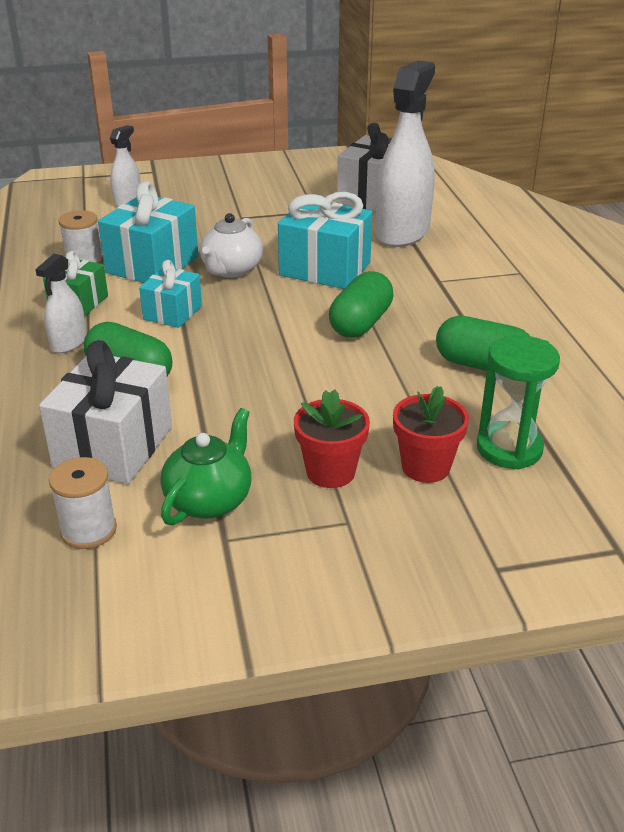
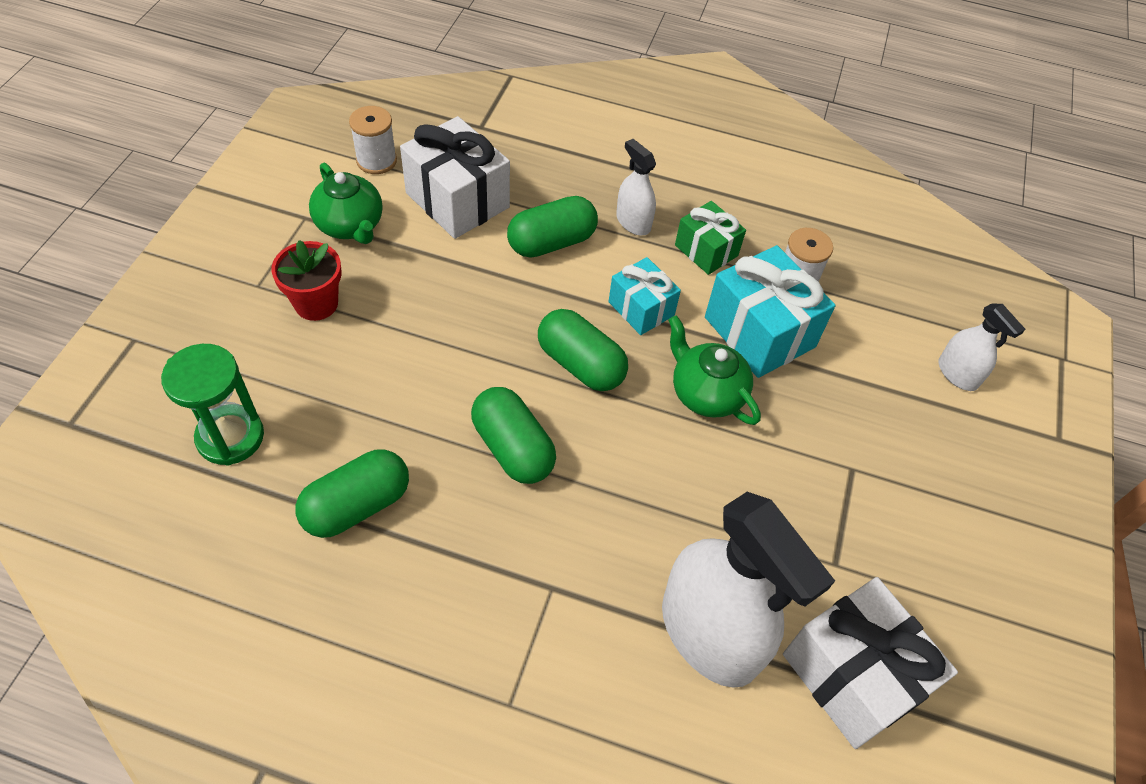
camera: 115 degrees right, 20 degrees up
(231, 270) = (706, 393): white teapot -> green teapot
(256, 321) = (580, 364): none -> green capsule
(325, 269) = (656, 483): turquoise gift -> none
(426, 467) = (265, 365): red flower pot -> none

